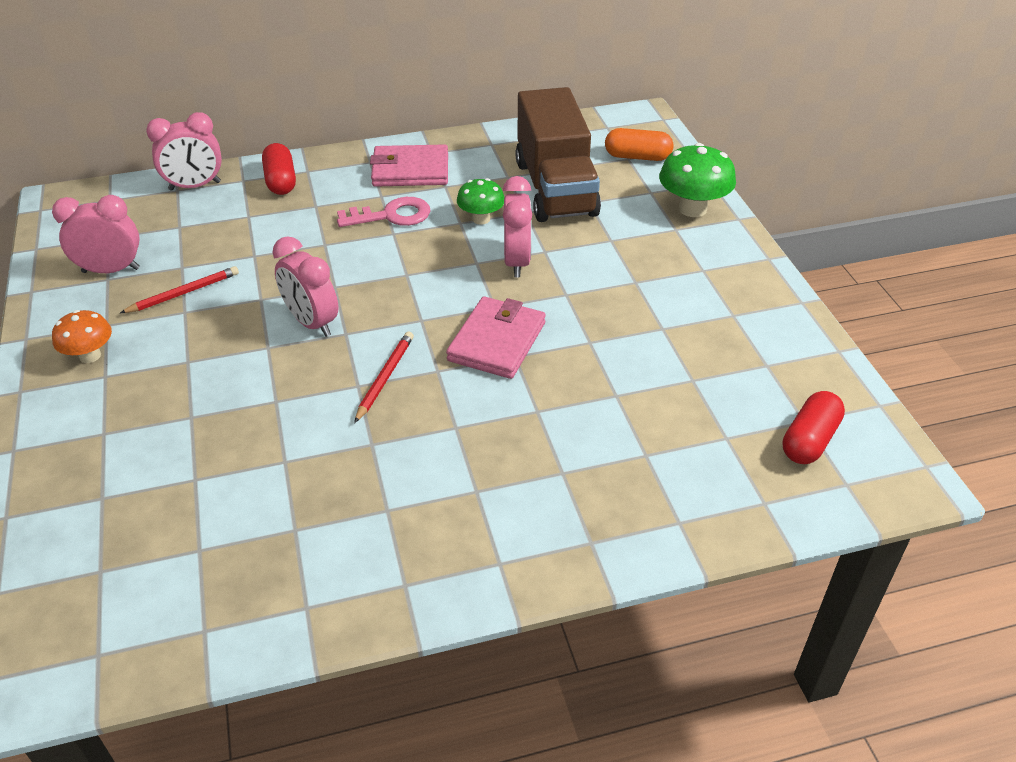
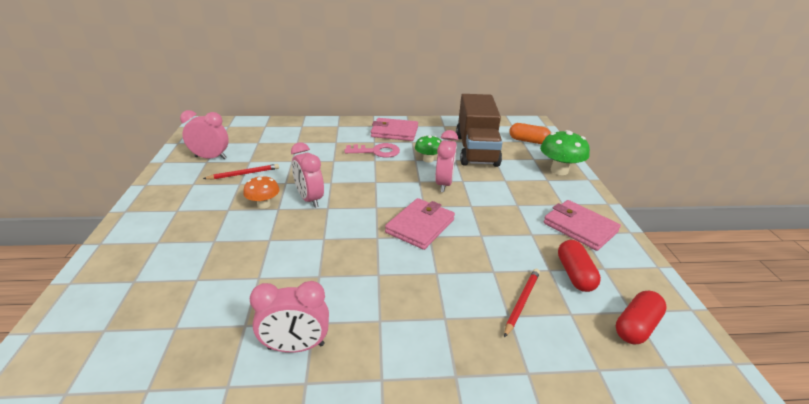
camera: 10 degrees right, 10 degrees down
(90, 355) = (175, 198): orange mushroom -> orange mushroom (264, 204)
(195, 186) = (275, 125): pink clock -> pink clock (296, 346)
(281, 181) = (321, 128): red capsule -> red capsule (574, 274)
(385, 378) = (342, 236): red pencil -> red pencil (522, 302)
(730, 306) = (580, 227): none -> pink wallet

